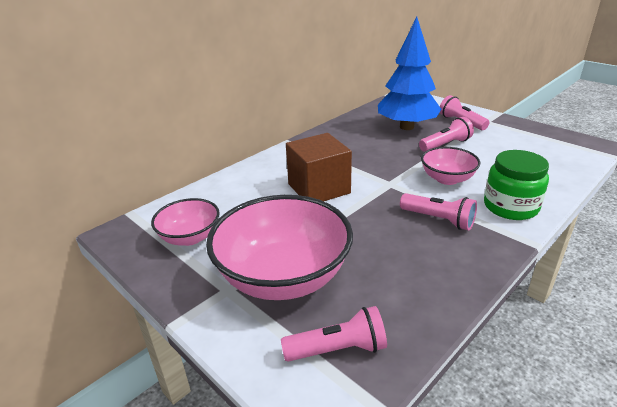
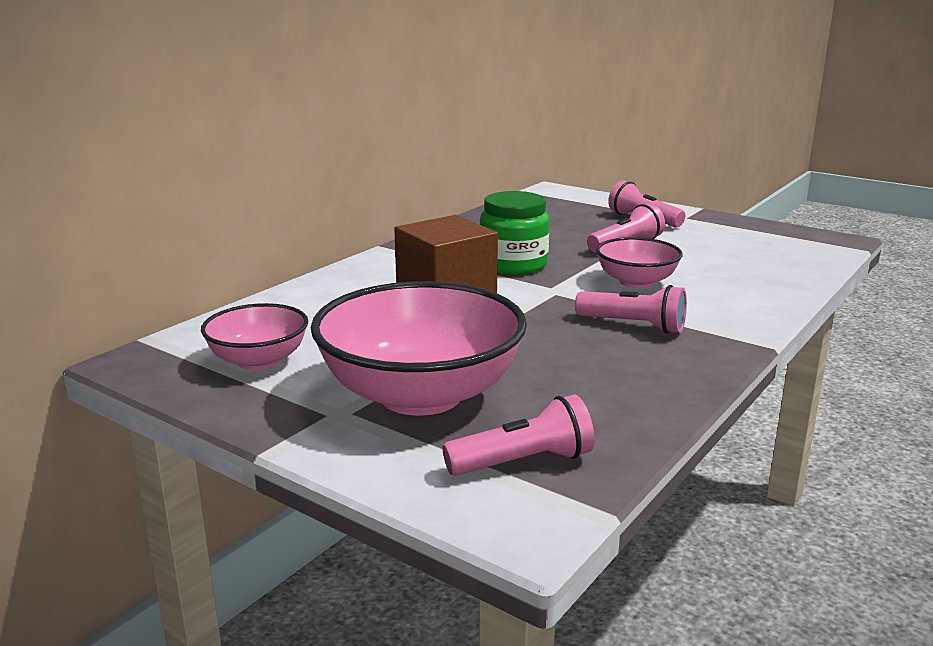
camera: 10 degrees left, 10 degrees down
(406, 127) = (562, 226): blue tree -> none
(510, 207) = (732, 308): green jar -> green jar (513, 264)

